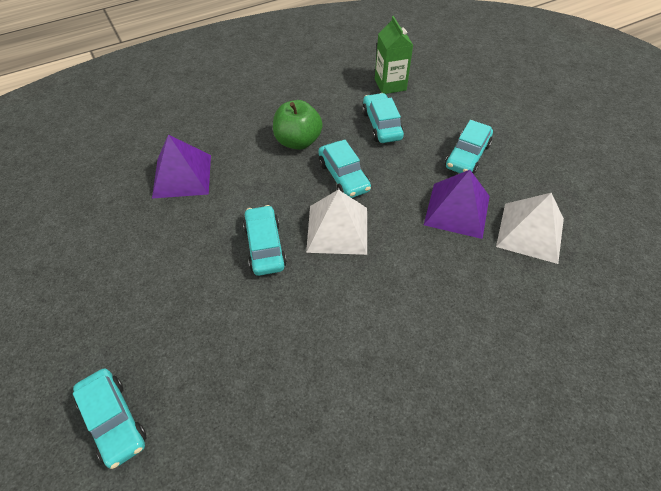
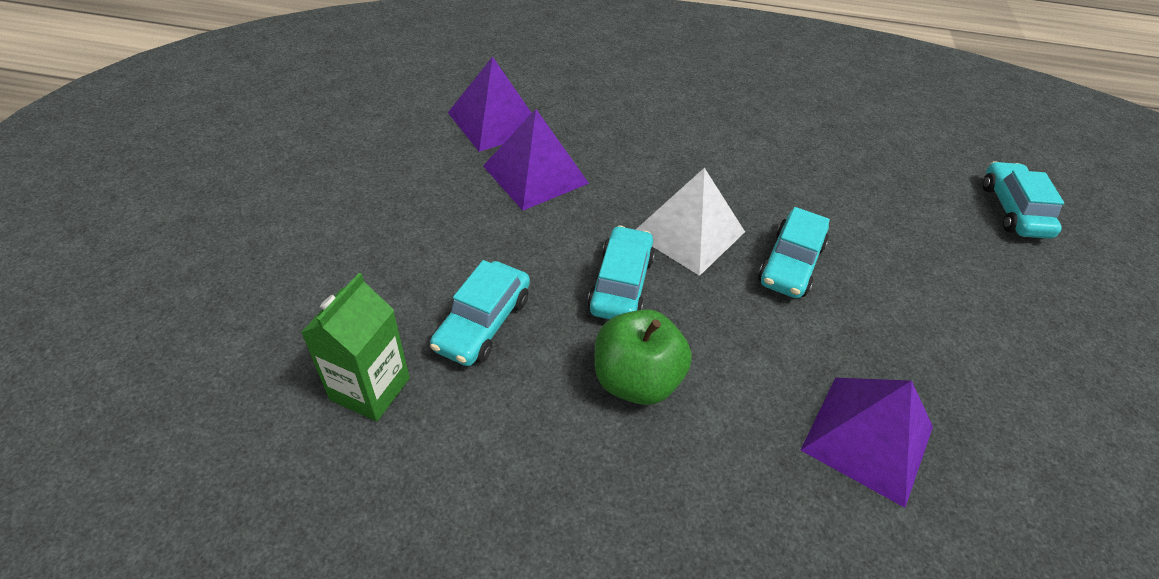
camera: 145 degrees left, 5 degrees down
(467, 156) = (438, 213): turquoise car -> none
(530, 232) = (495, 121): white pyramid -> purple pyramid

